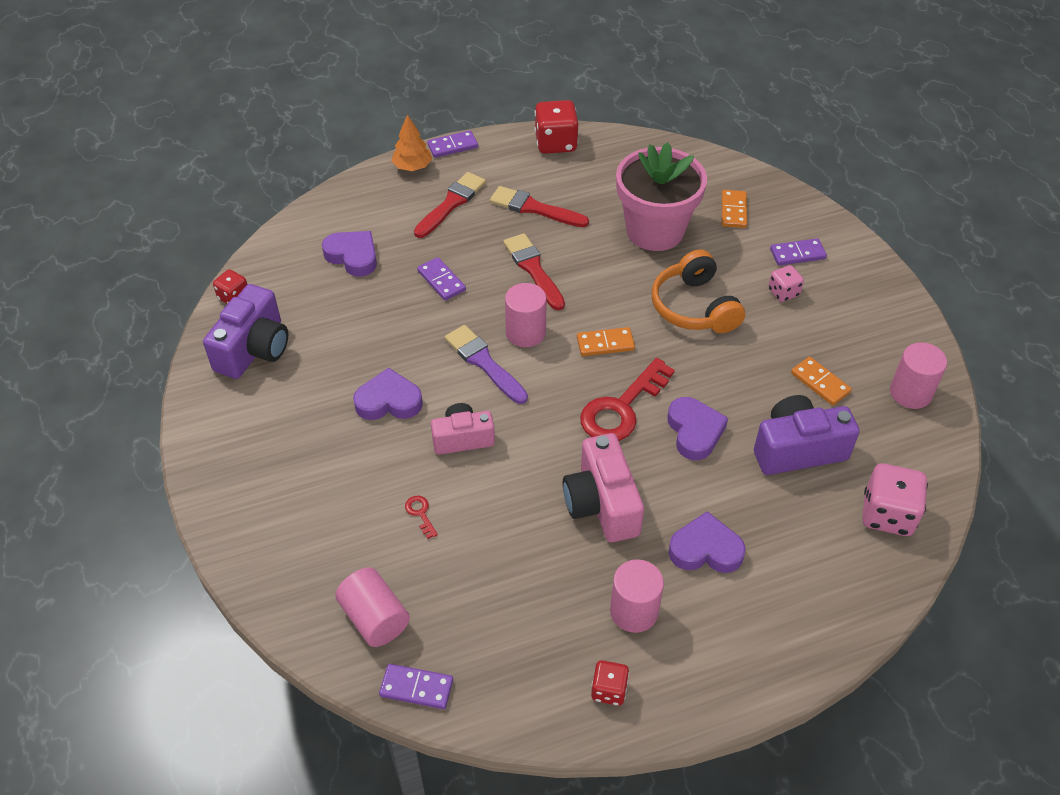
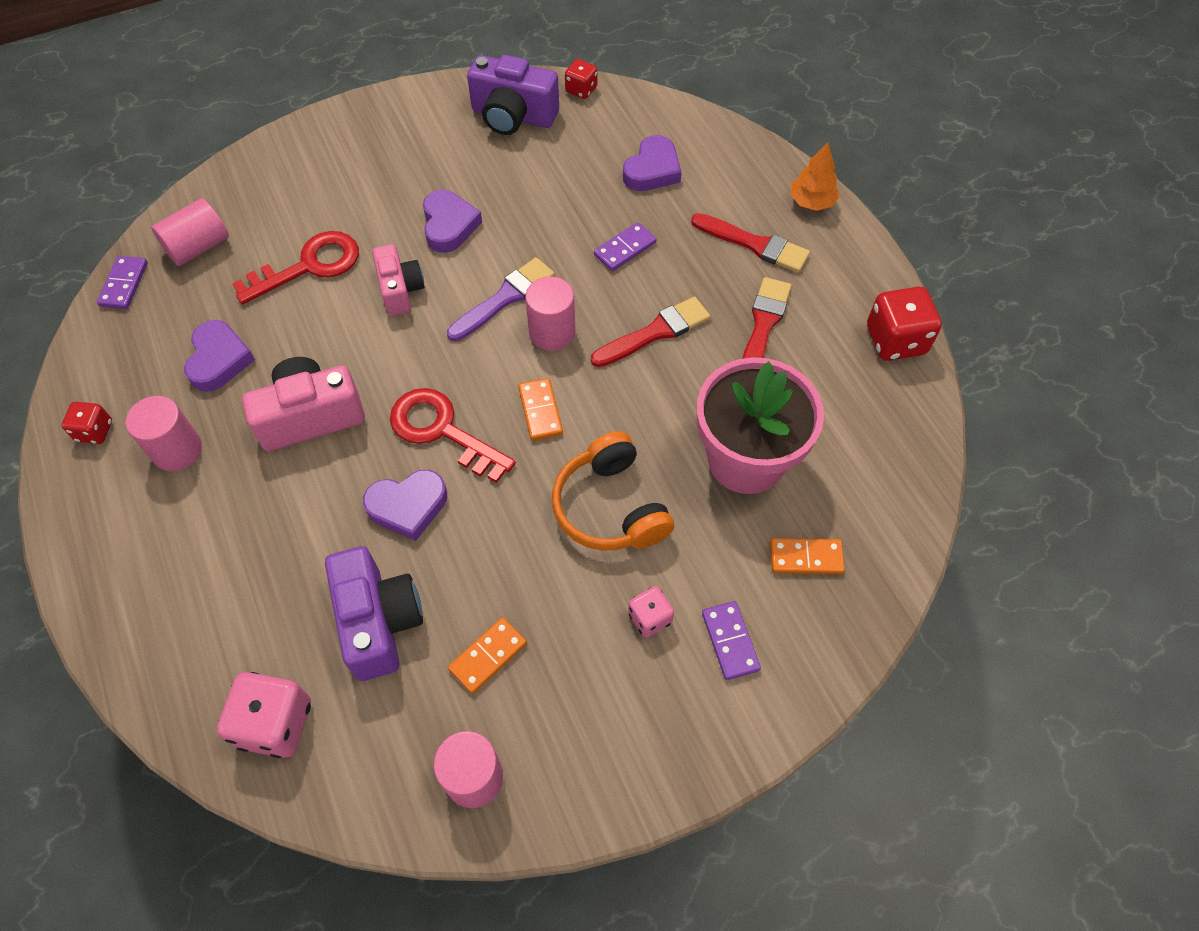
camera: 85 degrees right, 10 degrees up
(420, 513) = (309, 266): red key -> red key, size x2.49
(452, 146) = (860, 235): purple domino -> none
(694, 307) = (610, 507): orange headphones -> orange headphones turned 90 degrees counterclockwise
(705, 549) = (244, 517): purple heart -> purple heart (219, 360)

